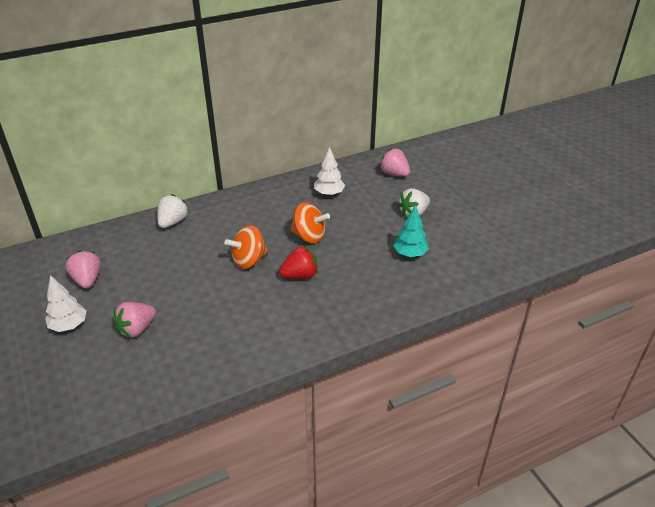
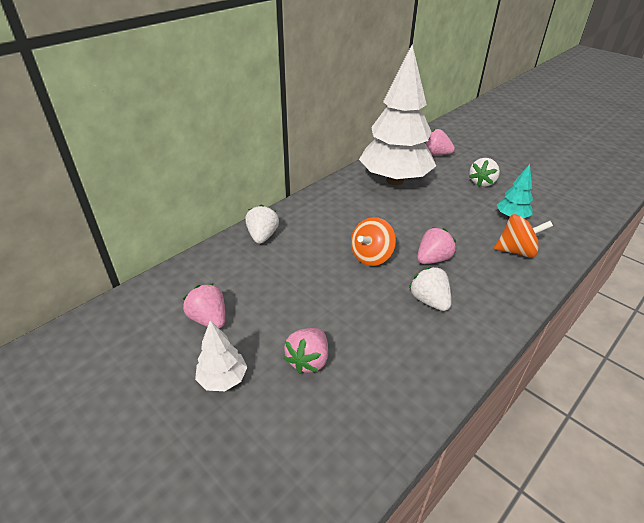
camera: 20 degrees left, 0 degrees up
(266, 309) = (429, 300): none -> white strawberry
(300, 275) = (433, 259): red strawberry -> pink strawberry
(309, 236) = (409, 221): orange spinning top -> orange spinning top (516, 251)
(329, 193) = (394, 180): white tree -> white tree, size x2.38

